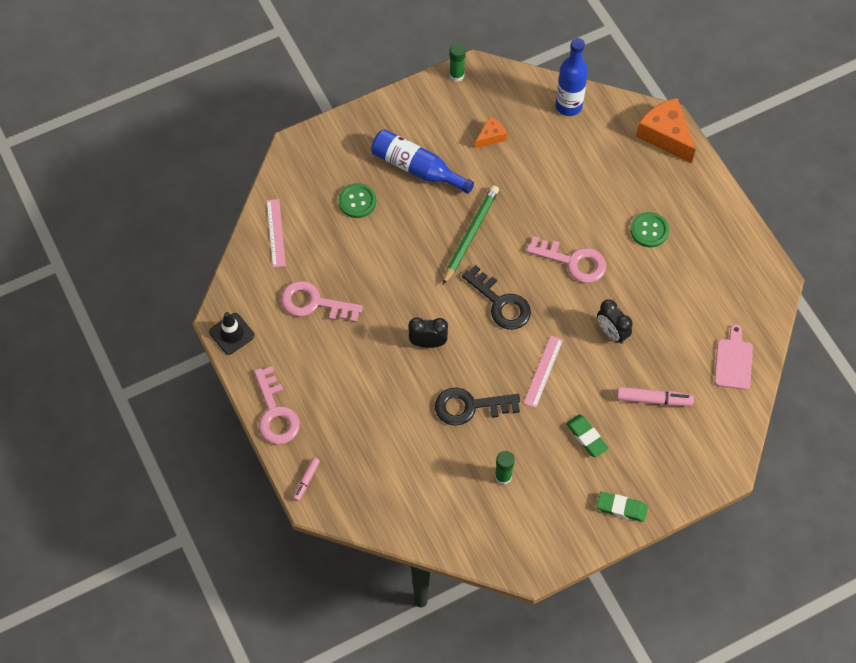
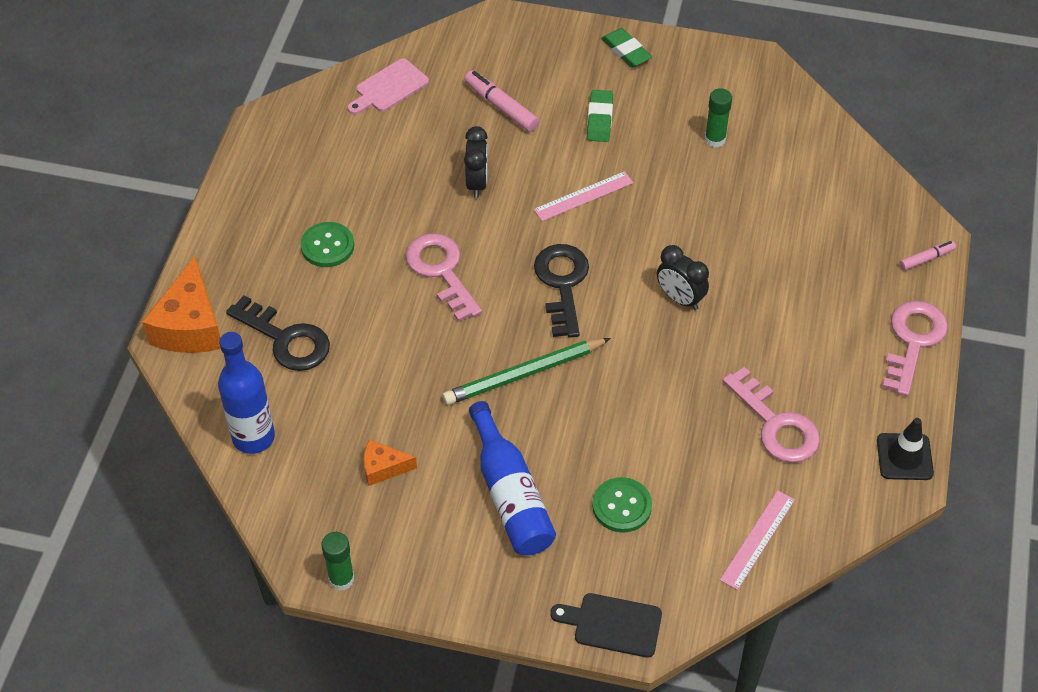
camera: 140 degrees left, 10 degrees down
(313, 143) = (612, 624): none -> black cutting board
(469, 406) = (691, 214): black key -> black key (286, 339)

